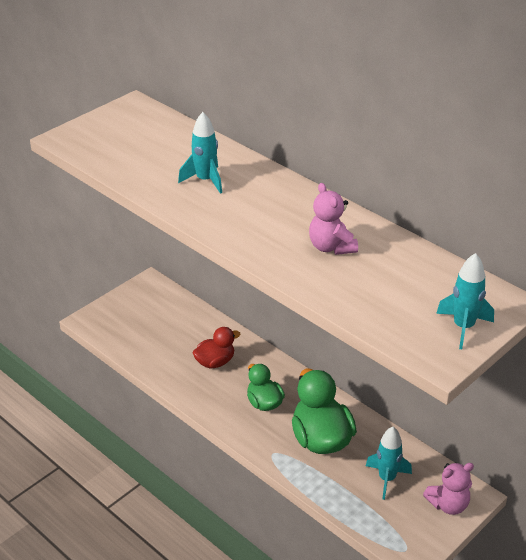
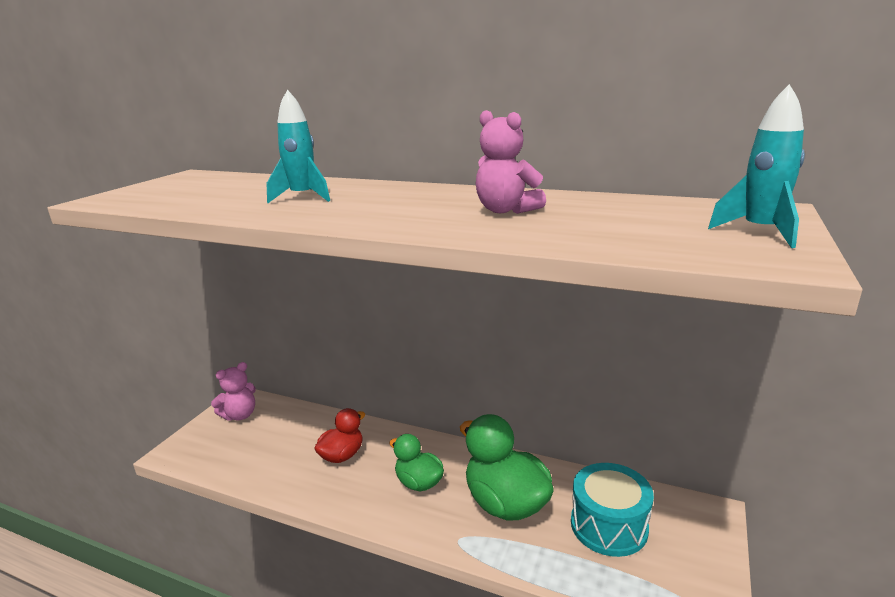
camera: 20 degrees left, 15 degrees down
(387, 479) = (608, 525): turquoise rocket -> turquoise drum
(448, 505) = (697, 533): pink teddy bear -> pink teddy bear (240, 415)

